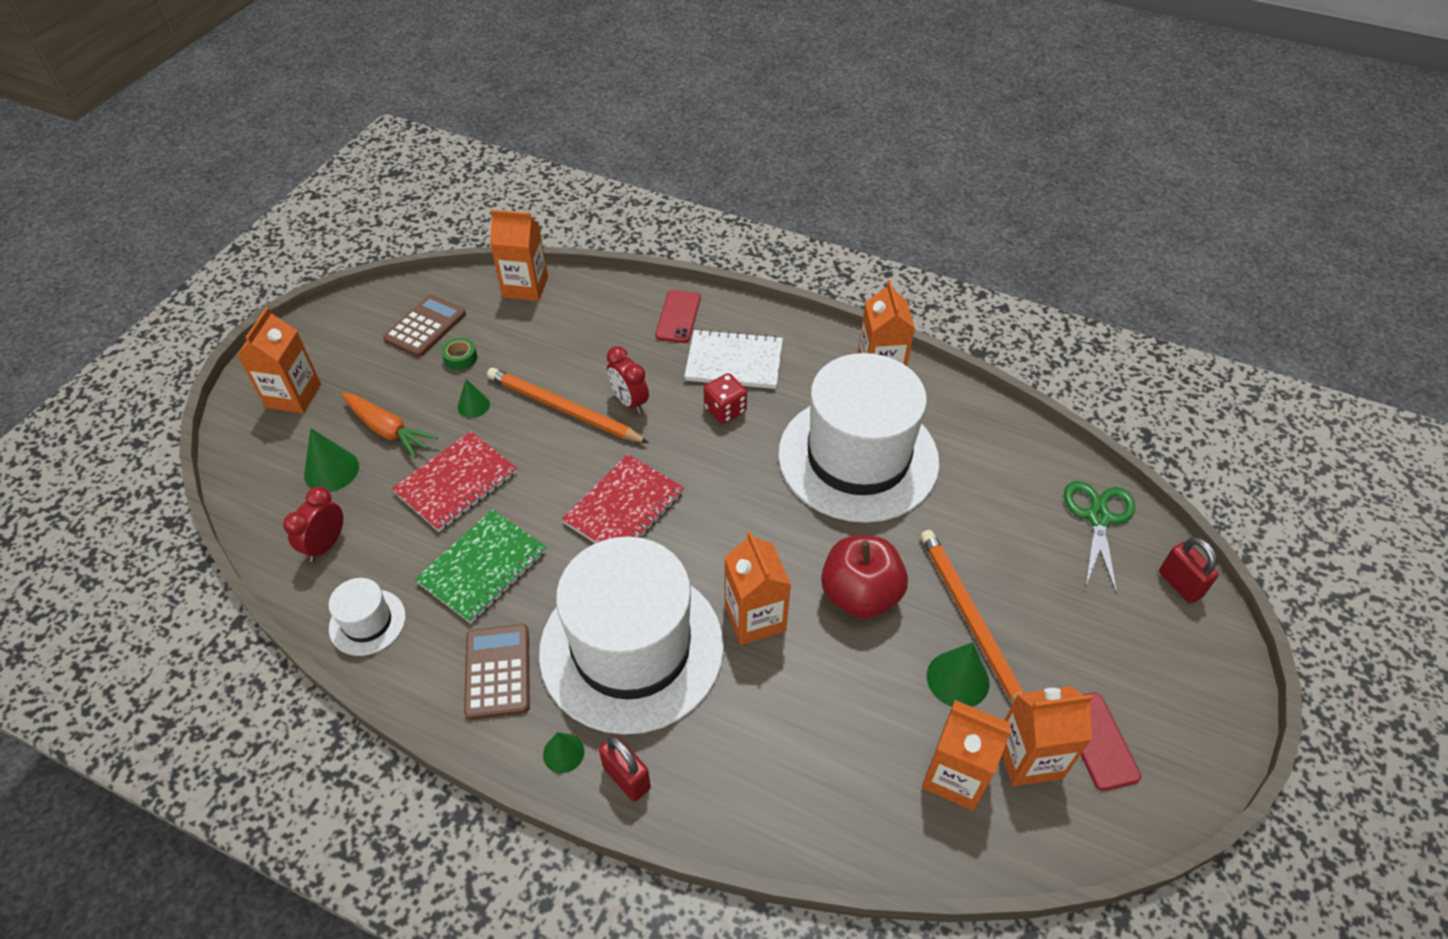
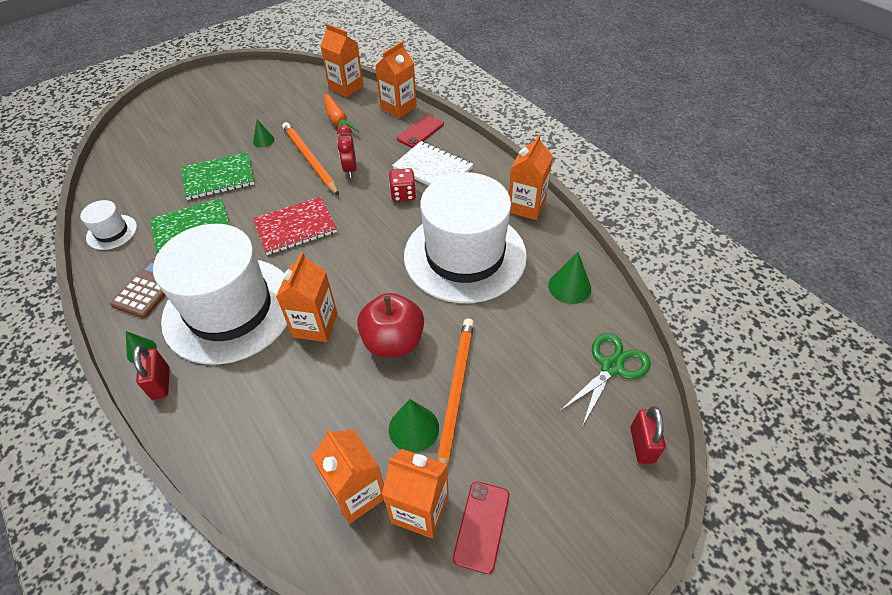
camera: 30 degrees right, 0 degrees up
(293, 395) = (181, 104): orange carton -> orange carton (398, 108)
(326, 545) = (129, 184): red clock -> none
(331, 470) = (165, 148): green cone -> green cone (569, 287)
(388, 430) = (209, 137): orange carrot -> orange carrot (337, 121)
(425, 327) = (275, 91): brown calculator -> none
(456, 483) = (219, 178): red notebook -> green notebook
(460, 358) = (279, 113): green tape -> none

